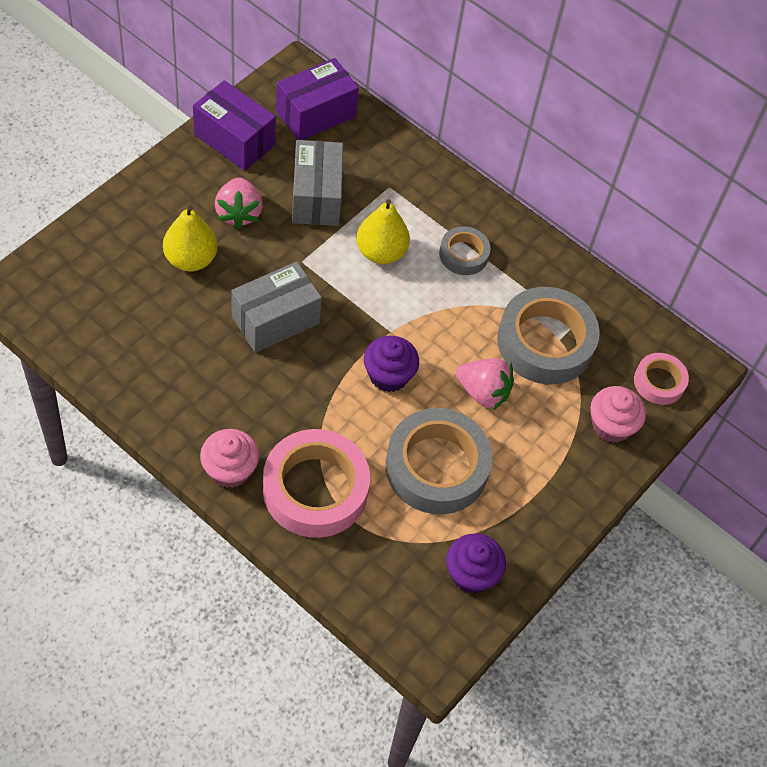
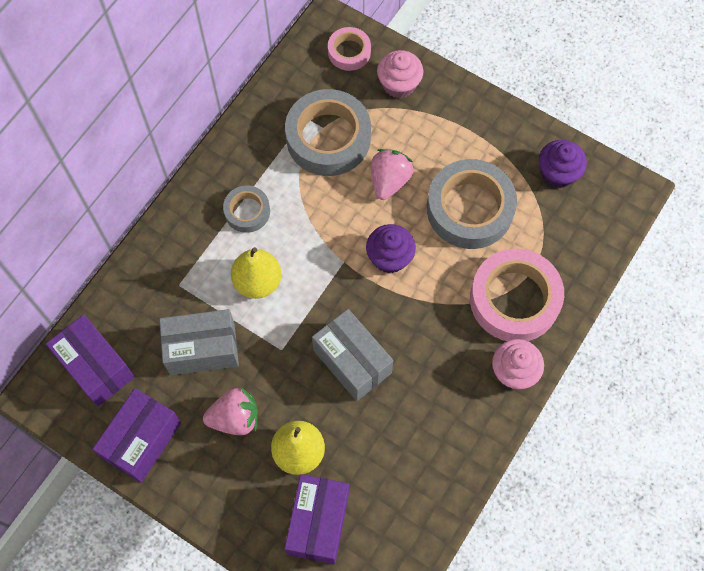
camera: 90 degrees left, 10 degrees up
(116, 264) = (318, 522): none -> purple box

